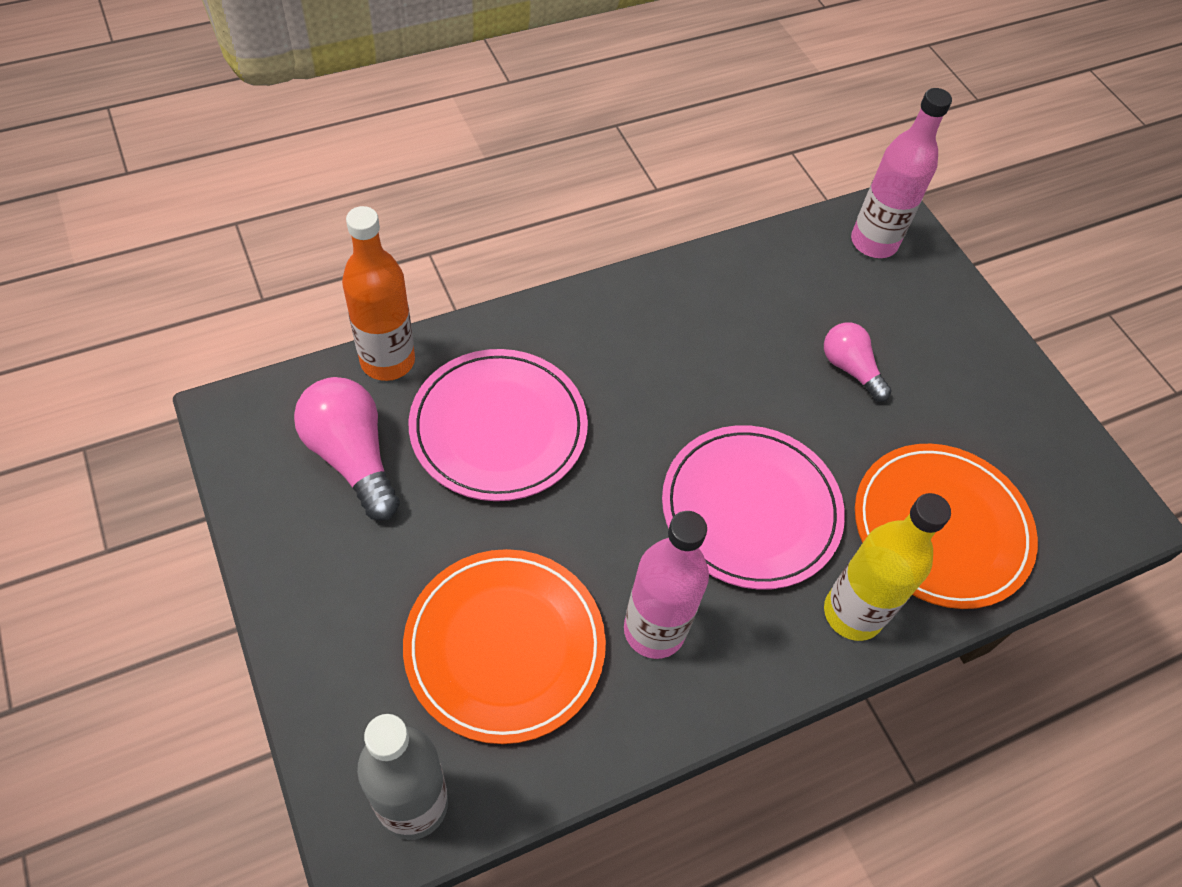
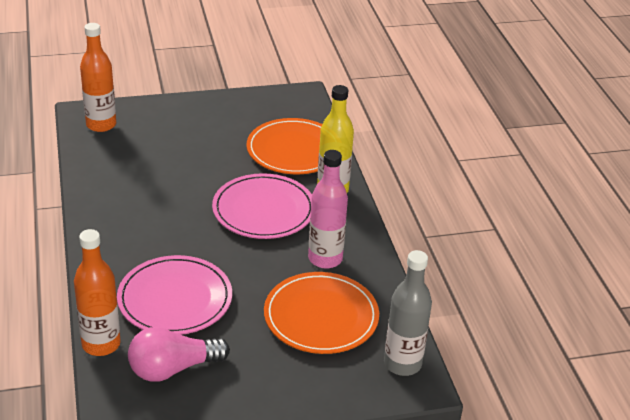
camera: 75 degrees left, 20 degrees down
(850, 369) = (186, 155): pink light bulb -> none
(873, 242) = (101, 125): pink bottle -> orange bottle

